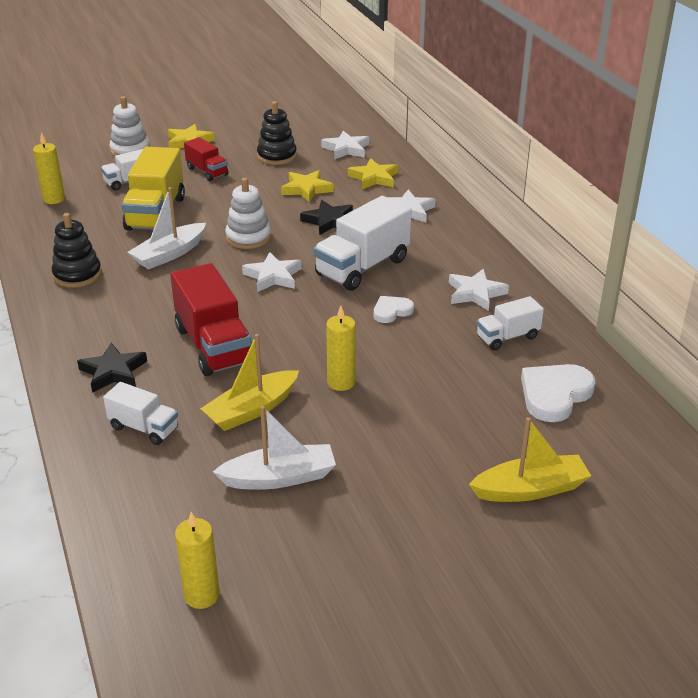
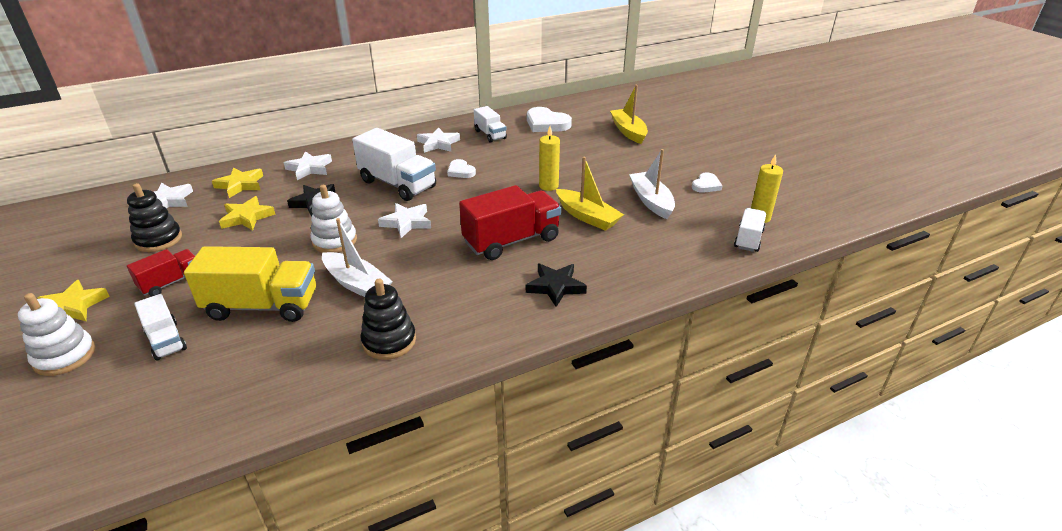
camera: 95 degrees left, 0 degrees up
(54, 199) = (185, 404): yellow candle -> none
(144, 428) = (622, 260): white truck -> white truck (748, 239)
(318, 552) = (706, 185): none -> white heart

